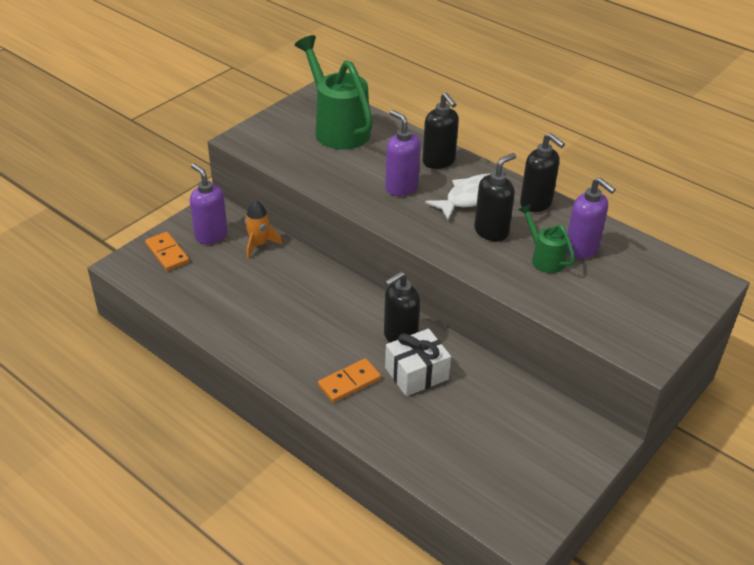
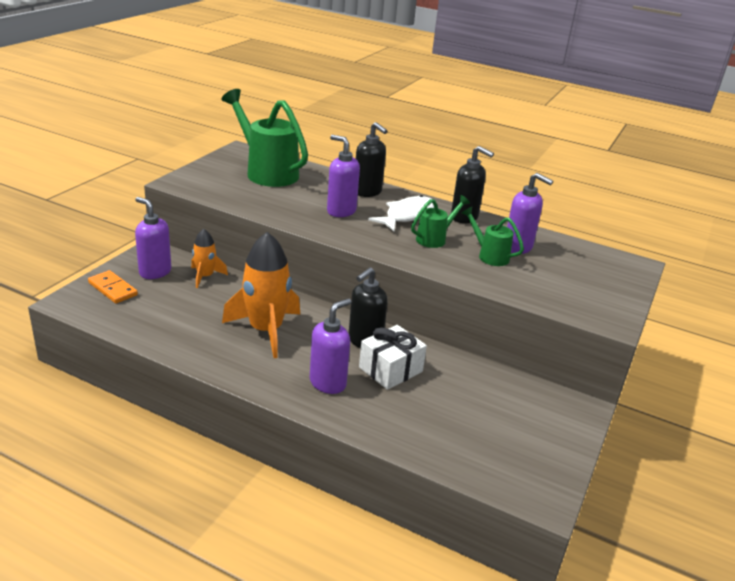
camera: 15 degrees left, 10 degrees down
(304, 315) = (266, 330): none -> orange rocket
(349, 382) = (328, 383): orange domino -> purple soap dispenser
(491, 231) = (434, 239): black soap dispenser -> green watering can

